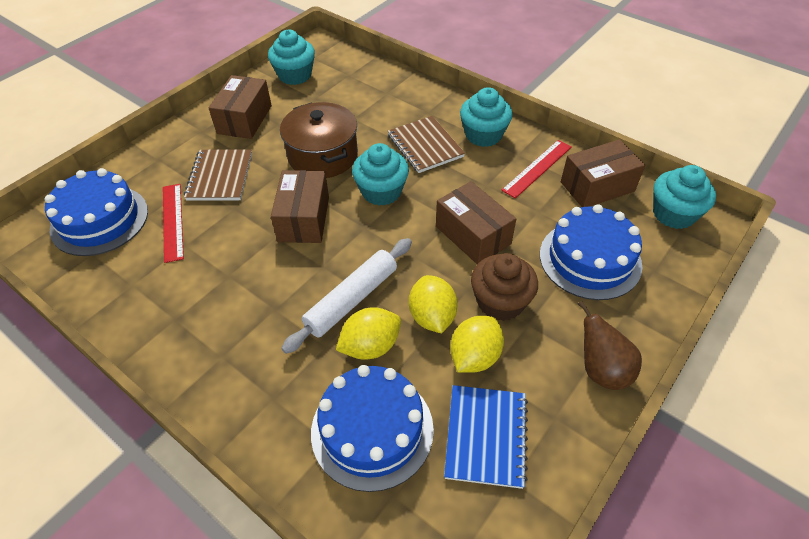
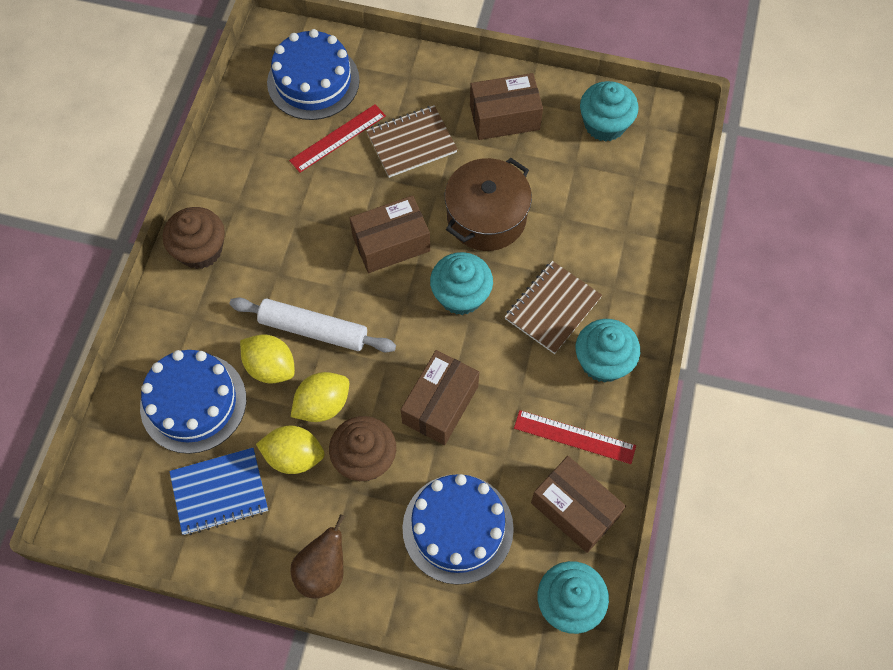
camera: 65 degrees right, 15 degrees up
(201, 367) = (200, 250): none -> brown cupcake

